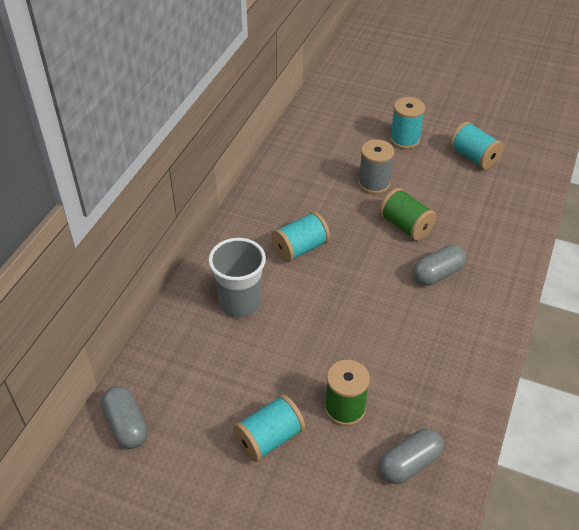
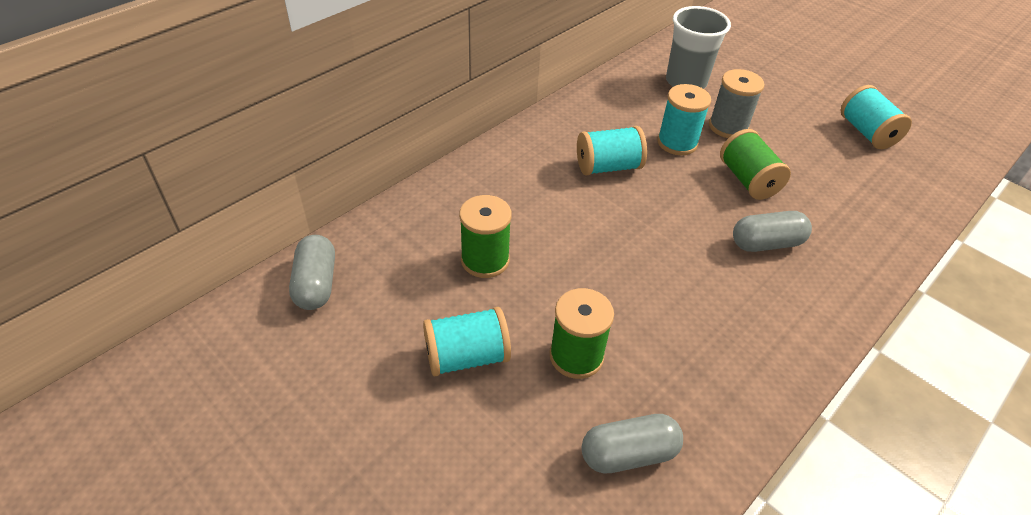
camera: 20 degrees right, 0 degrees up
(240, 303) = (510, 201): grey cup -> grey cup (686, 82)
(245, 359) = (485, 260): none -> green spool
(404, 140) = (786, 93): turquoise spool -> turquoise spool (677, 143)

